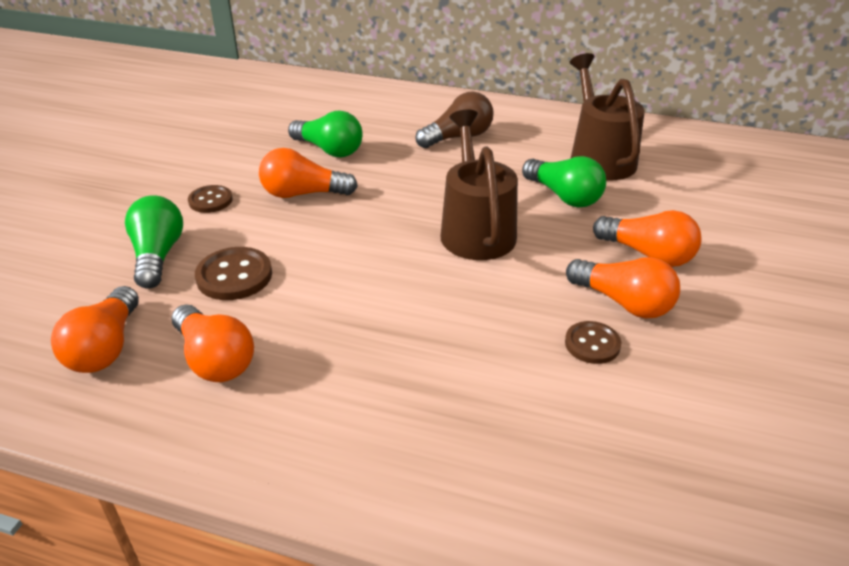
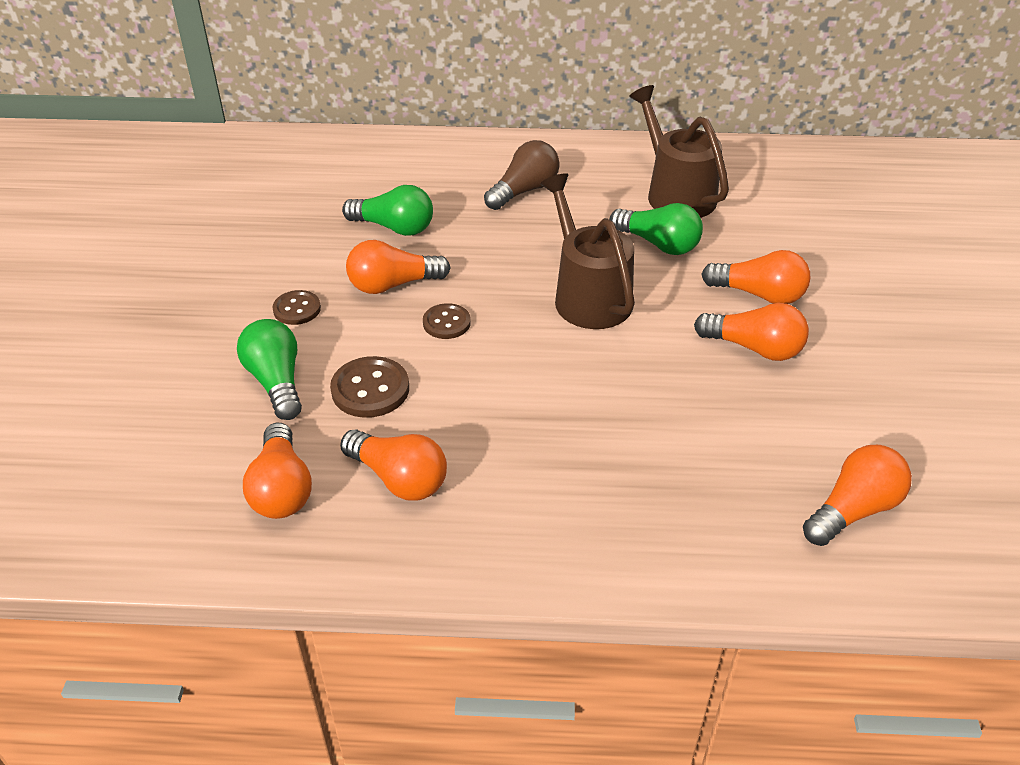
camera: 15 degrees left, 5 degrees up
(592, 344) = (741, 394): brown button -> brown button (446, 323)
(675, 489) = (853, 510): none -> orange light bulb

